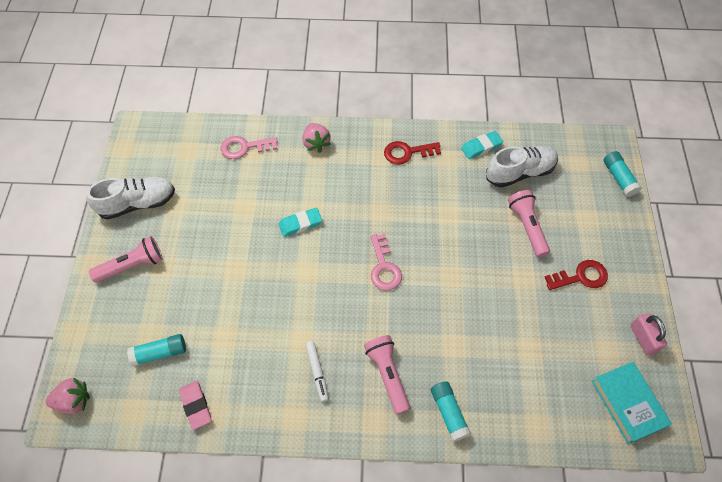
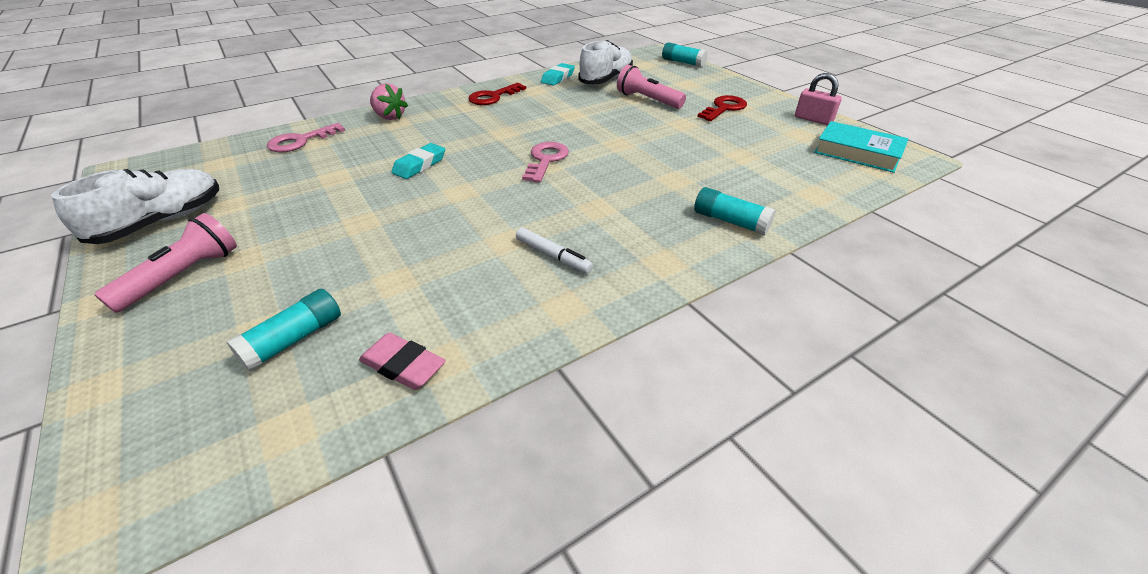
camera: 35 degrees left, 20 degrees down
(74, 401) = (135, 482): pink strawberry -> none
(384, 267) = (546, 160): pink key -> pink key turned 120 degrees counterclockwise
(387, 375) = (636, 224): pink flashlight -> none

